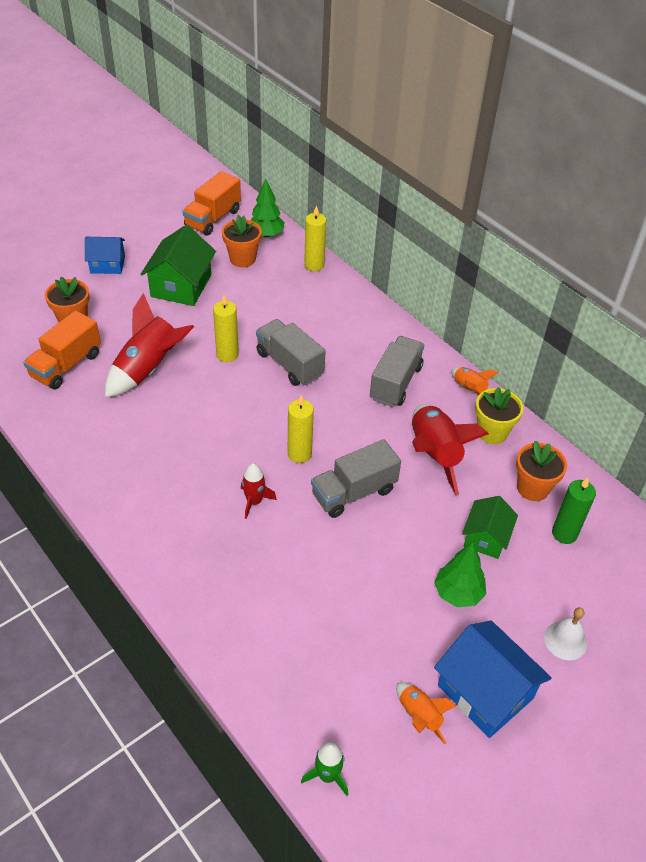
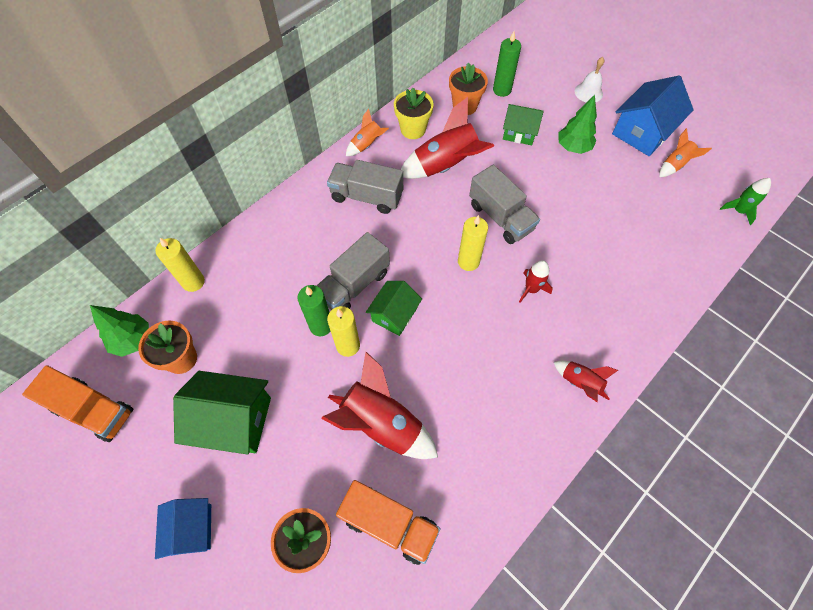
camera: 95 degrees left, 15 degrees up
(138, 519) = (580, 383): none -> red rocket
(251, 339) = (321, 326): none -> green candle
(251, 389) = (394, 314): none -> green house

